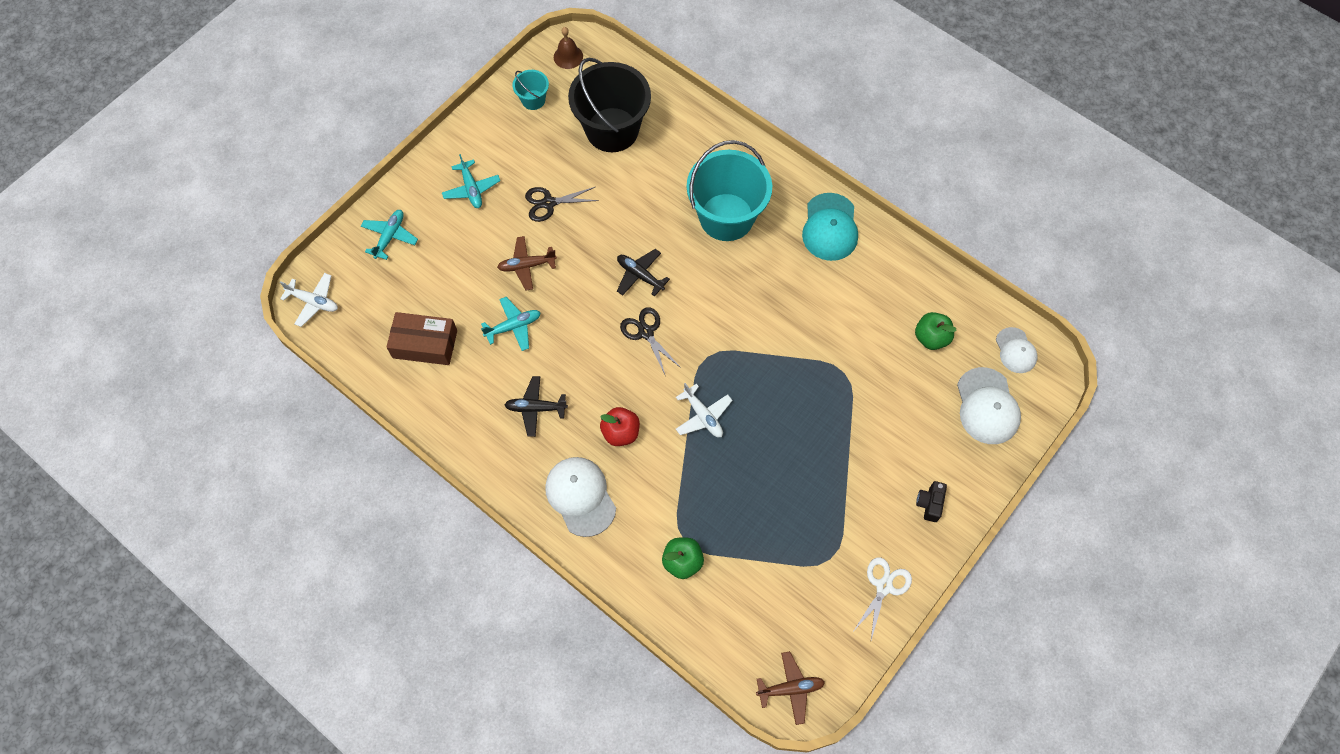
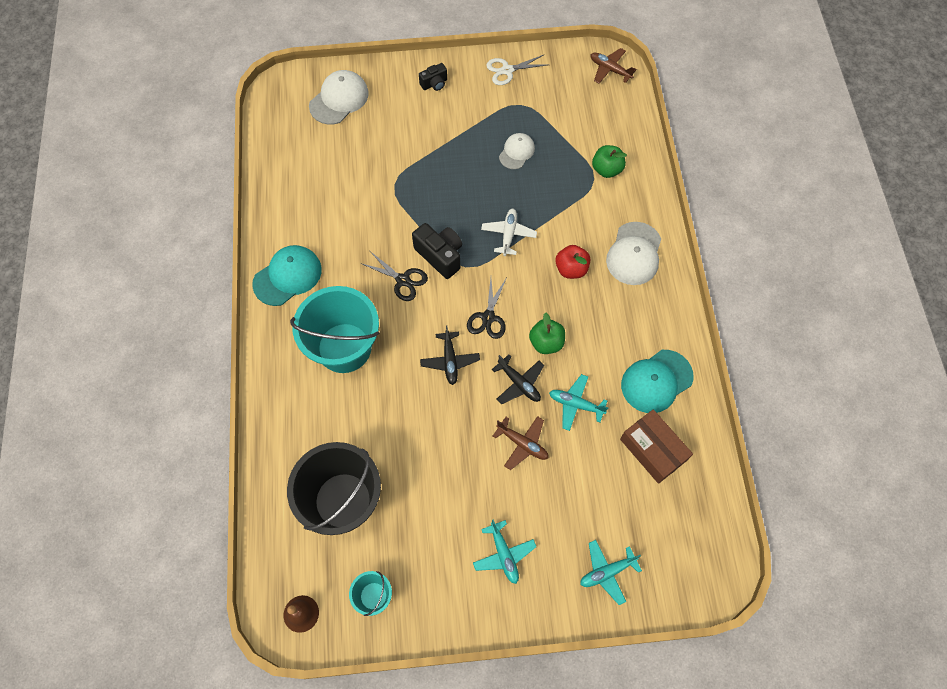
camera: 135 degrees left, 0 degrees up
(313, 302) = (715, 567): white plane -> none
(466, 399) = (656, 381): none -> turquoise cap
(471, 189) = (504, 554): turquoise plane -> turquoise plane turned 135 degrees clockwise
(535, 408) = (613, 332): black plane -> black plane (519, 383)
(548, 203) = (456, 482): black scissors -> black scissors (403, 280)
(737, 347) = (440, 256): none -> black camera
(931, 338) = (319, 158): green apple -> green apple (546, 342)
(1015, 350) = (283, 111): white cap -> white cap (516, 152)

